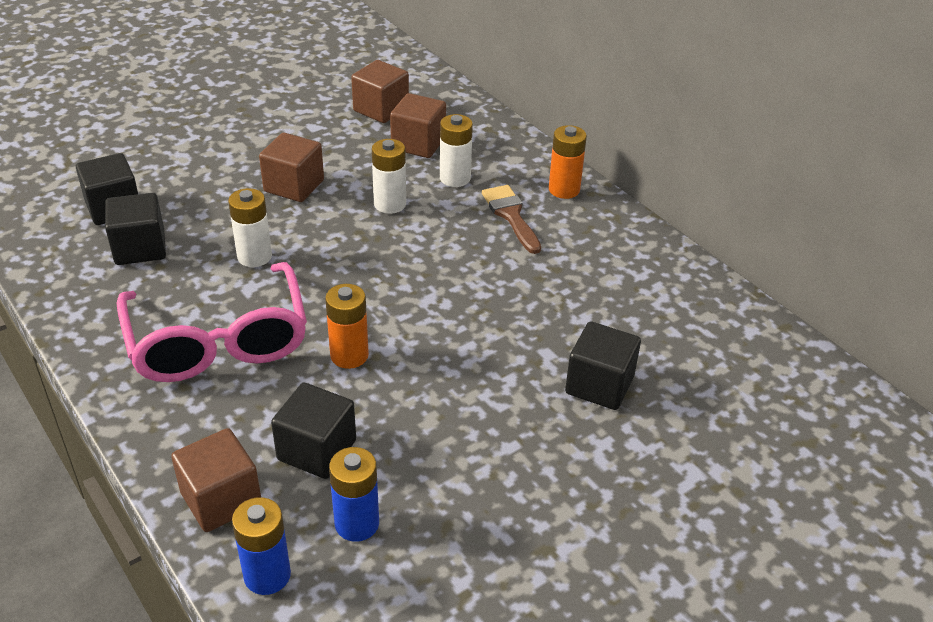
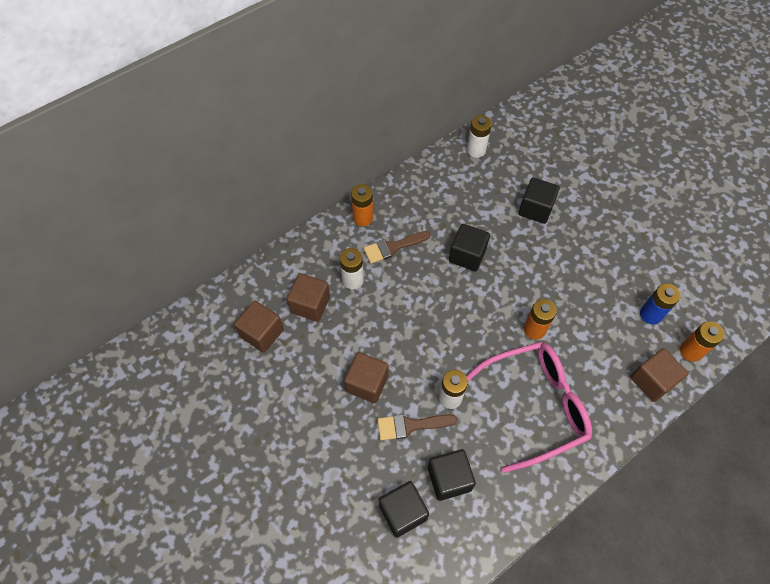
camera: 90 degrees left, 20 degrees up
(224, 219) = (410, 426): none -> brown brush
(267, 575) = (690, 351): blue battery -> orange battery
(317, 450) = (608, 338): black cube -> black cube (467, 255)
(390, 204) = (385, 318): white battery -> white battery (476, 150)

